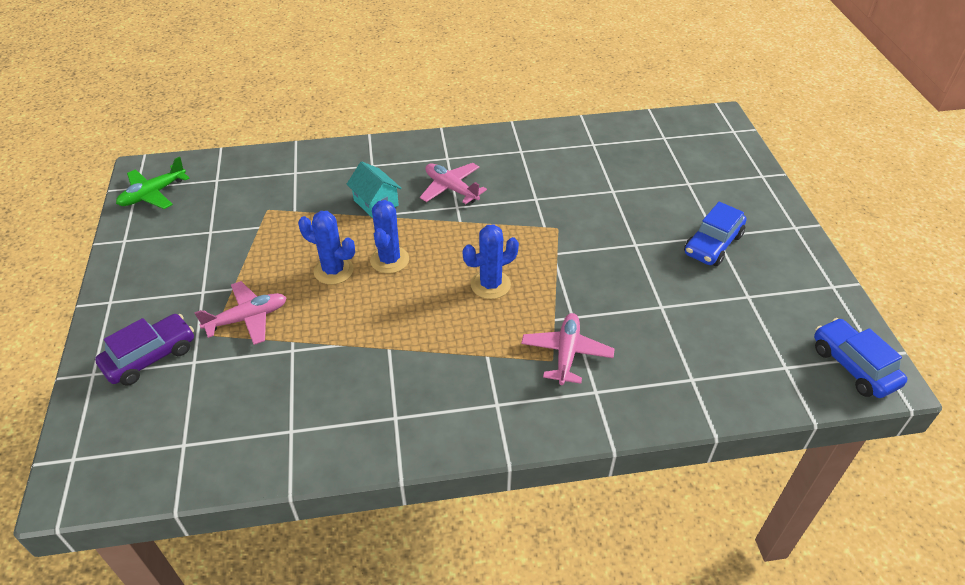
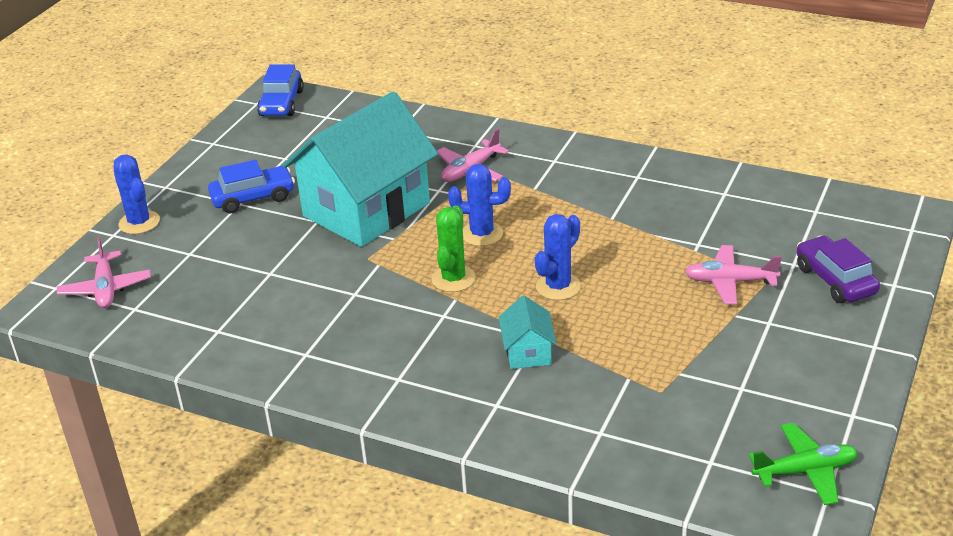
camera: 145 degrees left, 10 degrees down
(150, 357) = (835, 280): purple car -> purple car turned 75 degrees clockwise
(333, 270) = (621, 296): blue cactus -> blue cactus (139, 222)
(451, 188) = (430, 337): pink plane -> pink plane (106, 288)
(476, 236) = (453, 279): none -> green cactus
(609, 270) = (366, 210): none -> turquoise house

